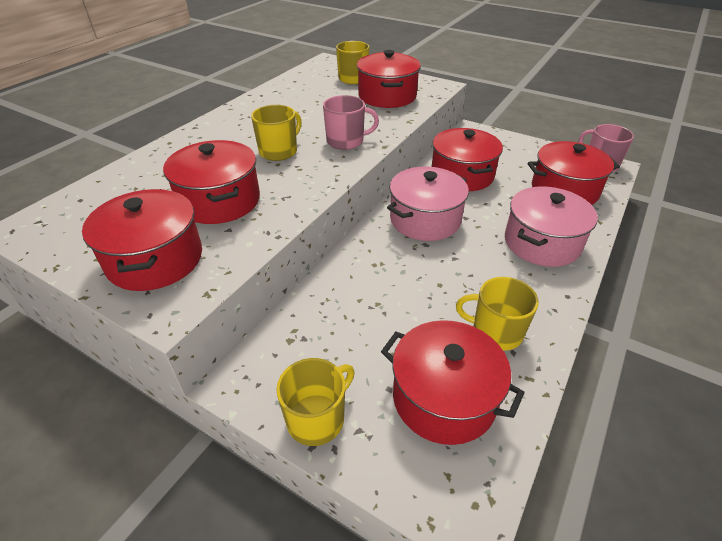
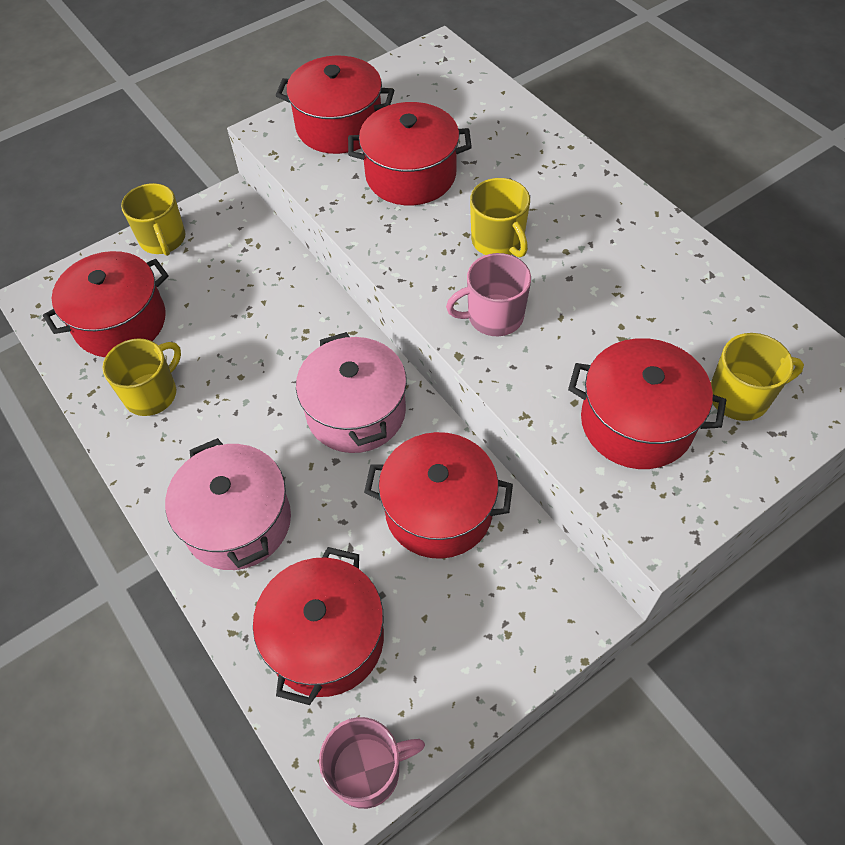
camera: 115 degrees right, 15 degrees up
(346, 141) = (494, 316): pink mug -> pink mug turned 60 degrees clockwise

